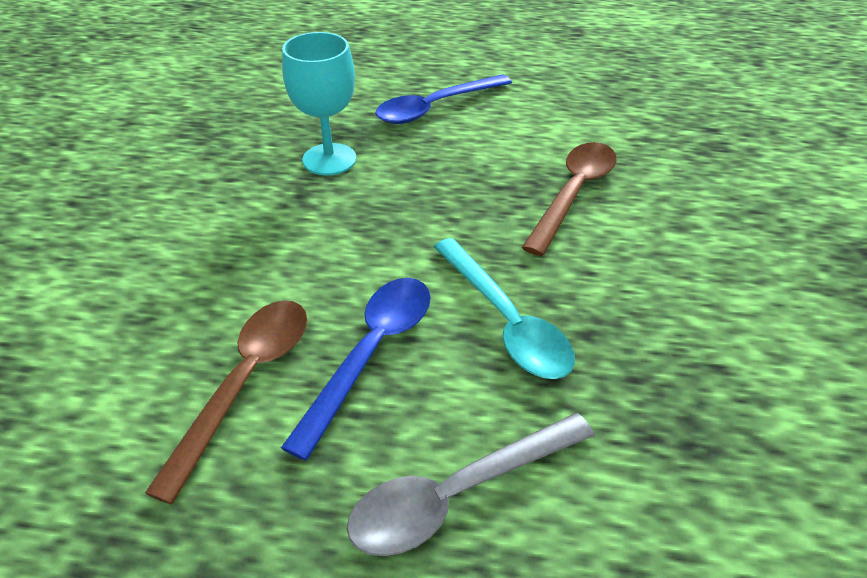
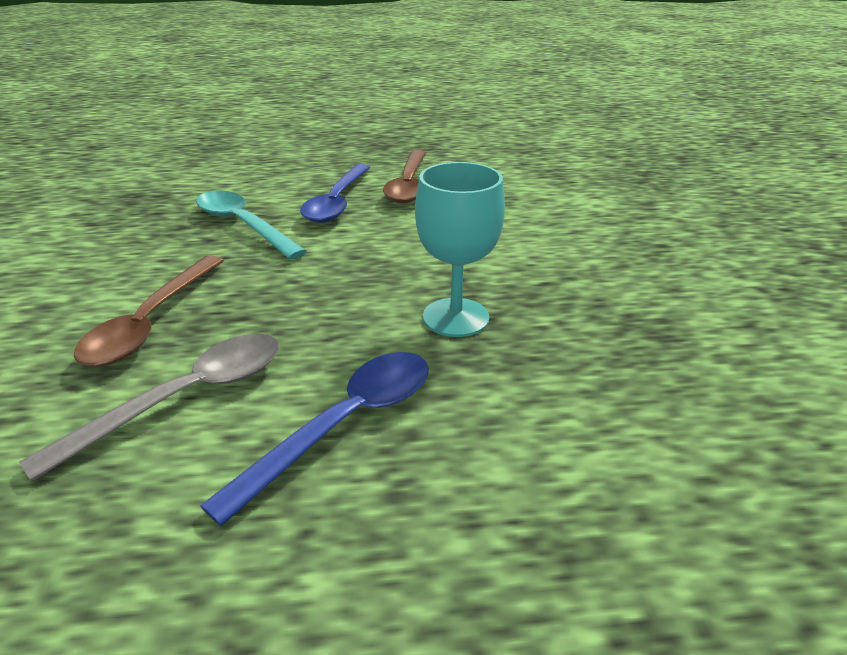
camera: 165 degrees right, 10 degrees down
(458, 493) = (273, 171): grey spoon -> grey spoon (185, 398)

